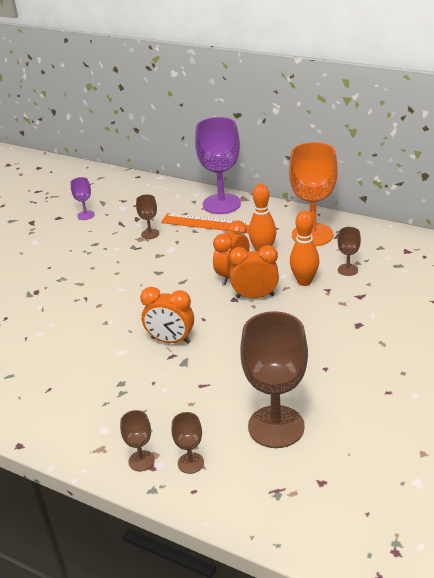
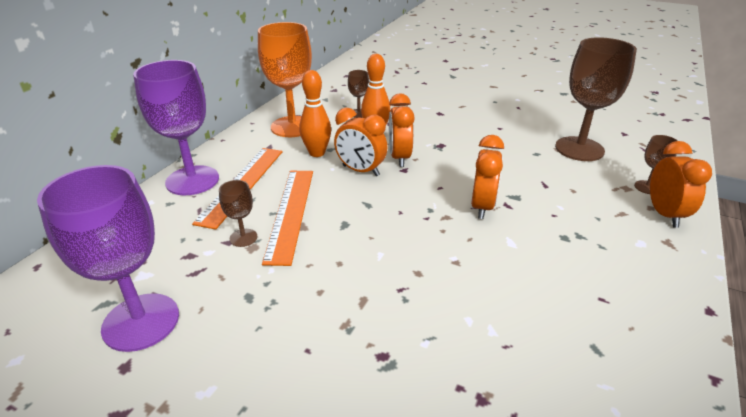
camera: 95 degrees left, 0 degrees up
(86, 215) = (141, 322): purple goblet -> purple goblet, size x2.20
(141, 461) = (664, 214): brown goblet -> orange clock
(175, 248) = (290, 213): none -> orange ruler

